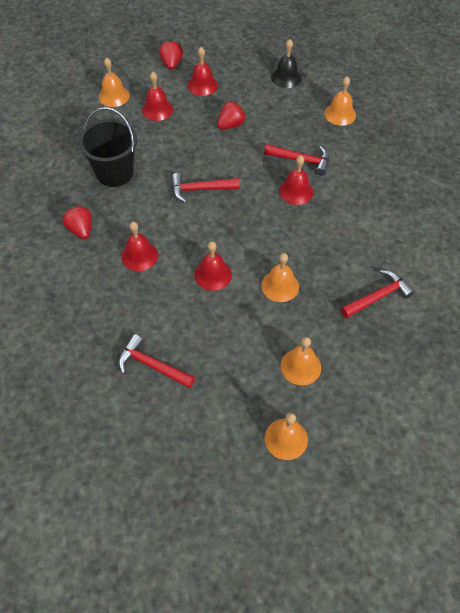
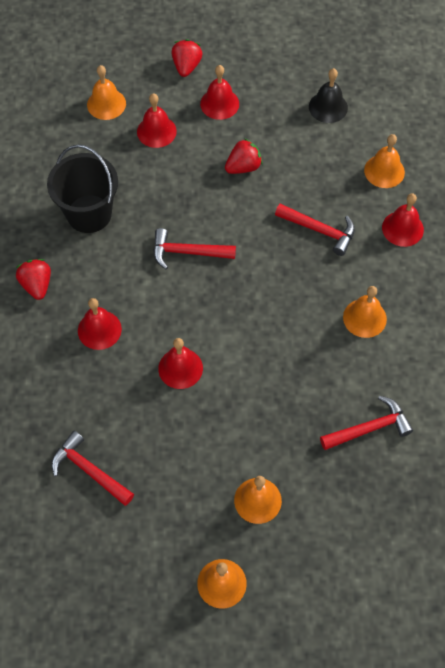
camera: 10 degrees right, 5 degrees up
(280, 286) = (256, 395): orange bell -> orange bell (364, 318)
(296, 191) = (303, 272): red bell -> red bell (402, 228)

